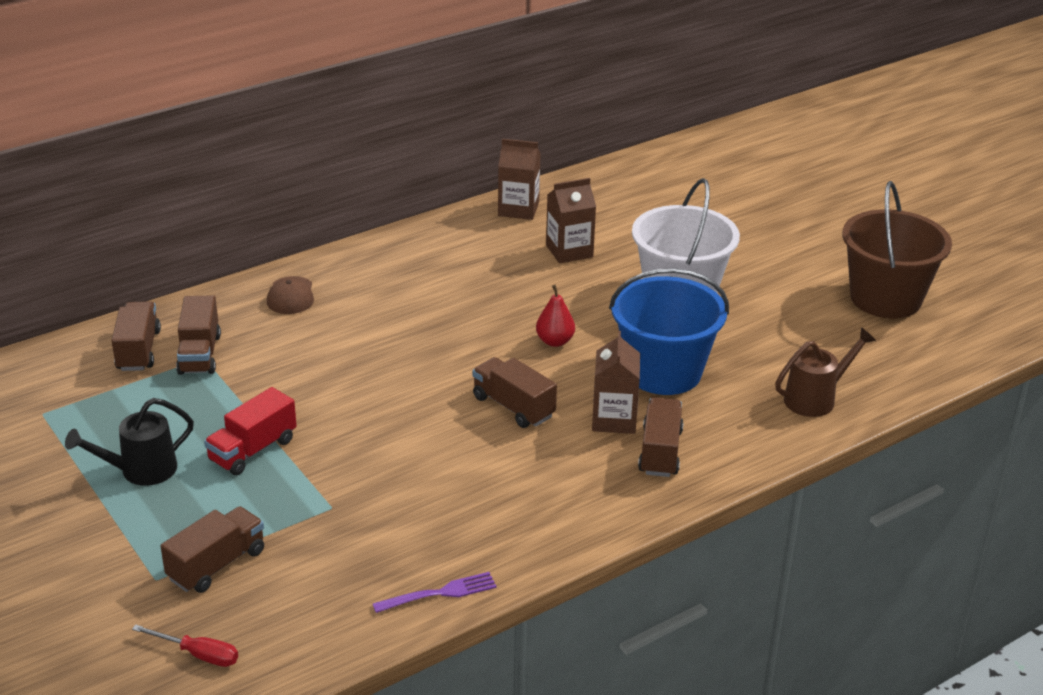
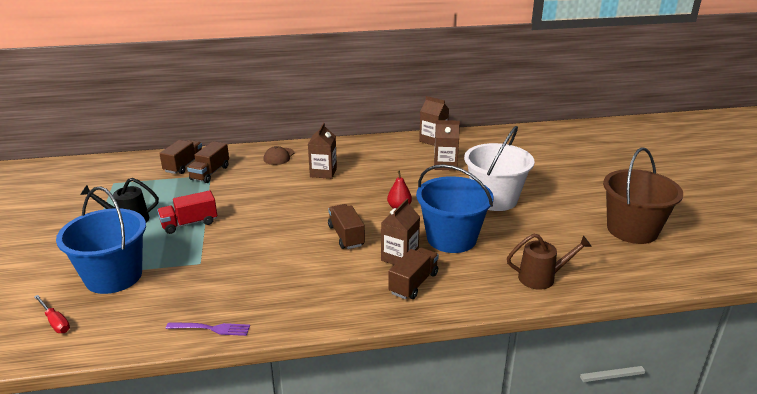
camera: 25 degrees right, 5 degrees down
(216, 565) = (113, 276): brown truck -> blue bucket
(390, 308) = (323, 172): none -> brown carton

